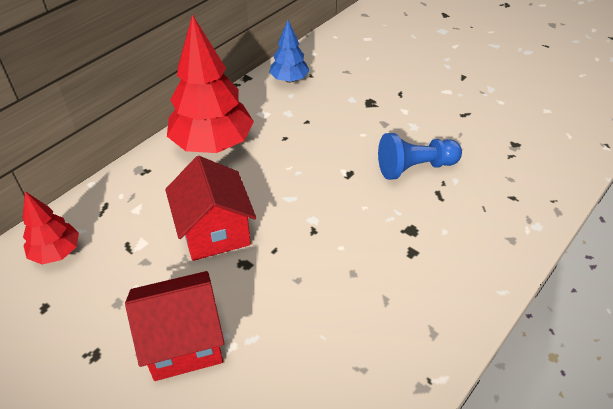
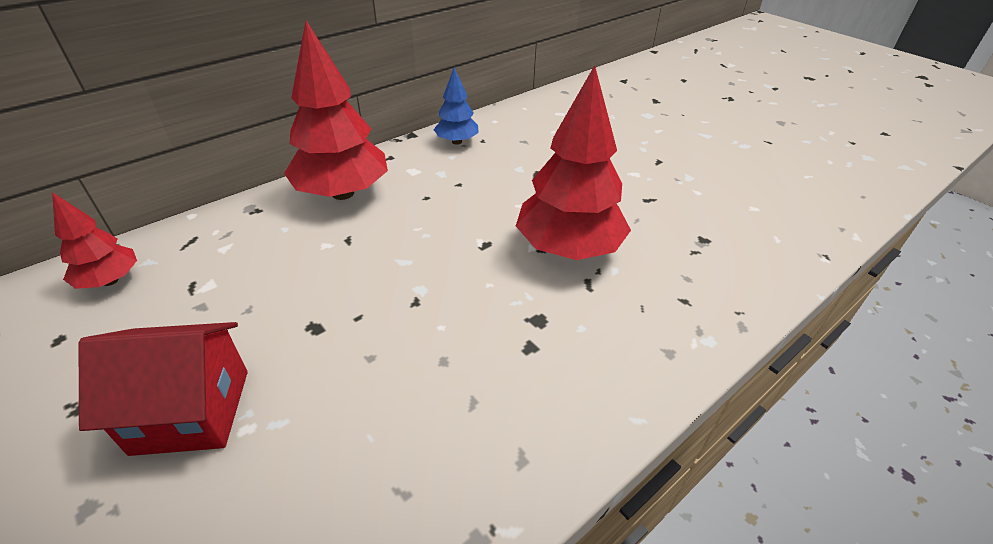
camera: 10 degrees right, 5 degrees down
(215, 231) = (298, 285): red house -> none
(415, 167) = (568, 249): blue pawn -> red tree

